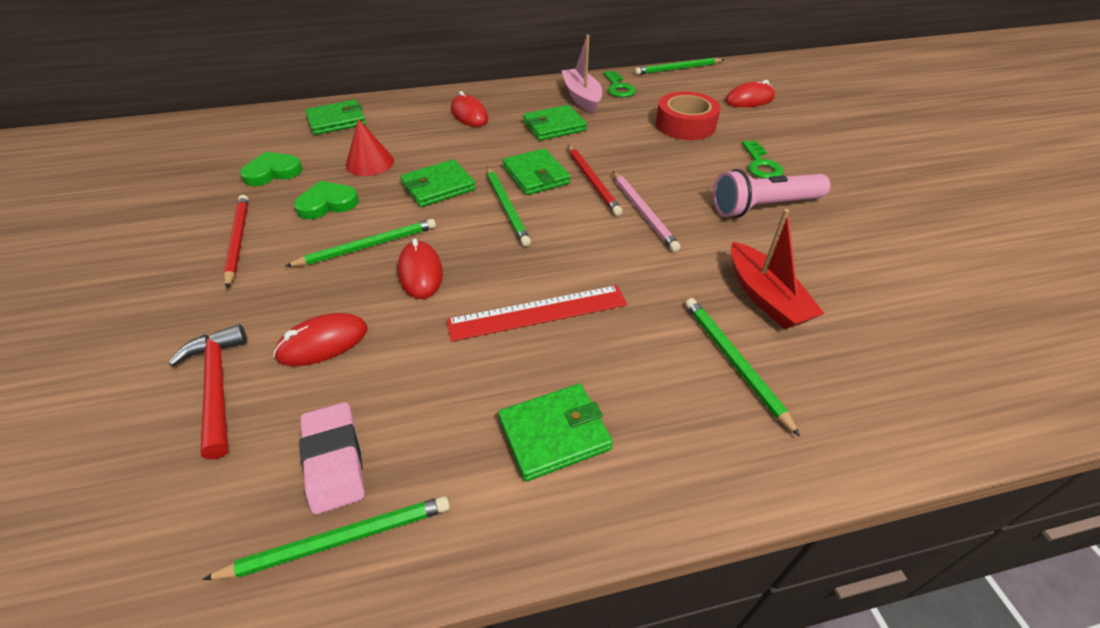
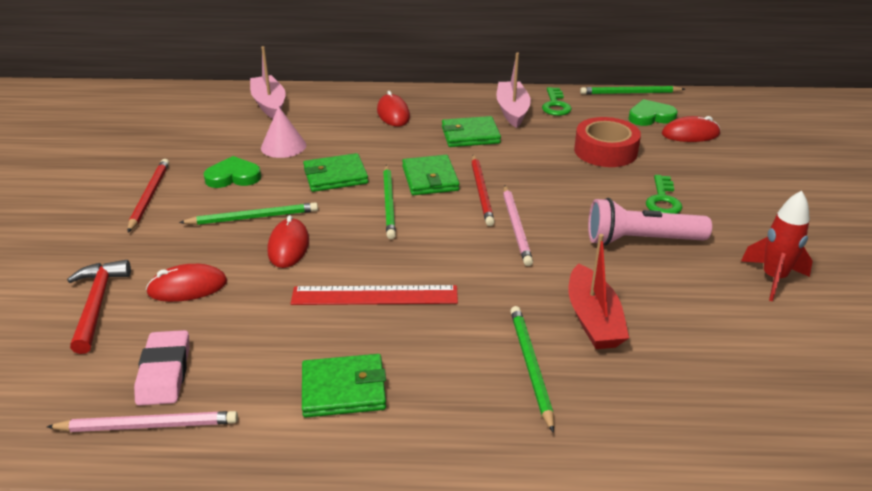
camera: 15 degrees right, 10 degrees down
(272, 172) = (197, 143): green heart -> green heart (650, 117)
(336, 121) = (269, 104): green wallet -> pink boat
(339, 539) = (148, 425): green pencil -> pink pencil
(369, 163) = (283, 146): red cone -> pink cone
(896, 225) = (773, 278): none -> red rocket

